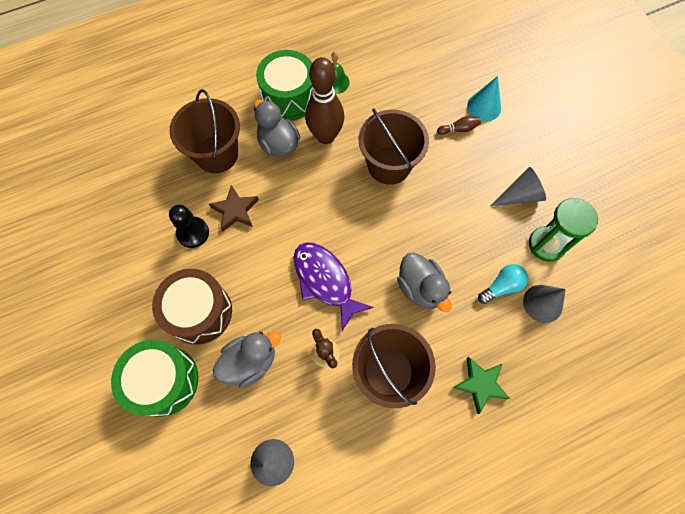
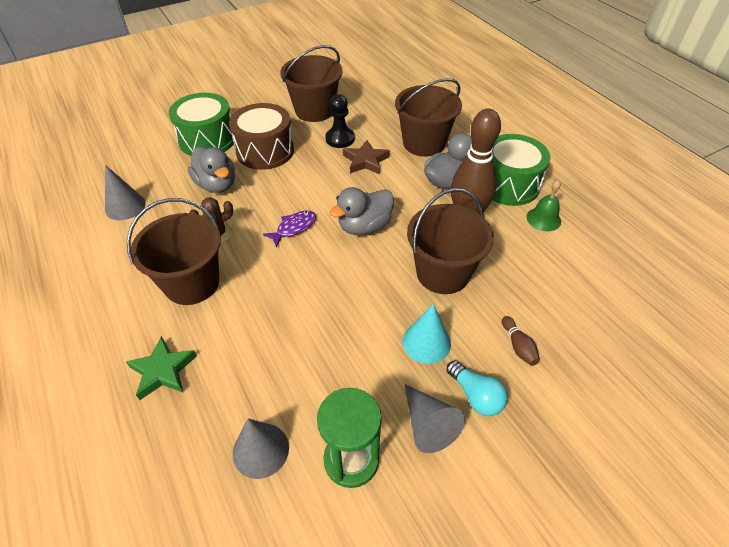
camera: 85 degrees right, 20 degrees down
(132, 257) = (314, 110): none -> brown bucket
(325, 281) = (294, 228): purple fish -> purple fish, size x0.56
(420, 288) = (285, 309): grey duck -> grey duck (364, 226)
(484, 107) = (568, 378): turquoise cone -> turquoise cone (426, 342)
(501, 286) = (286, 397): turquoise light bulb -> turquoise light bulb (475, 395)

